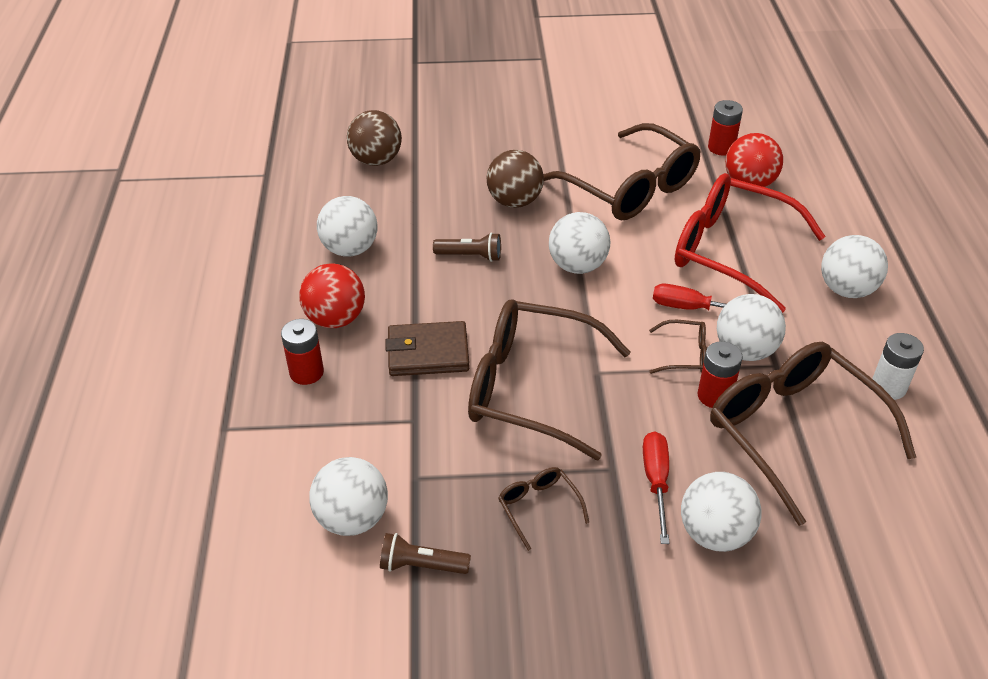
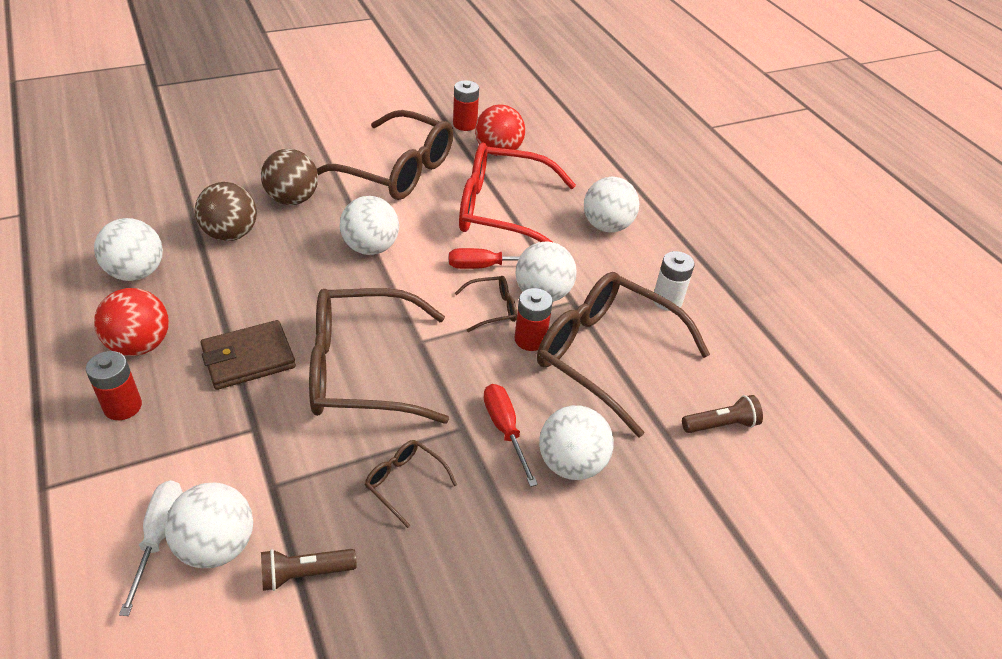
camera: 25 degrees left, 0 degrees up
(306, 497) = (159, 537): none -> white screwdriver
(376, 160) = (140, 182): brown ball -> brown ball (230, 234)
(470, 256) = (264, 257): brown flashlight -> brown flashlight (721, 424)

